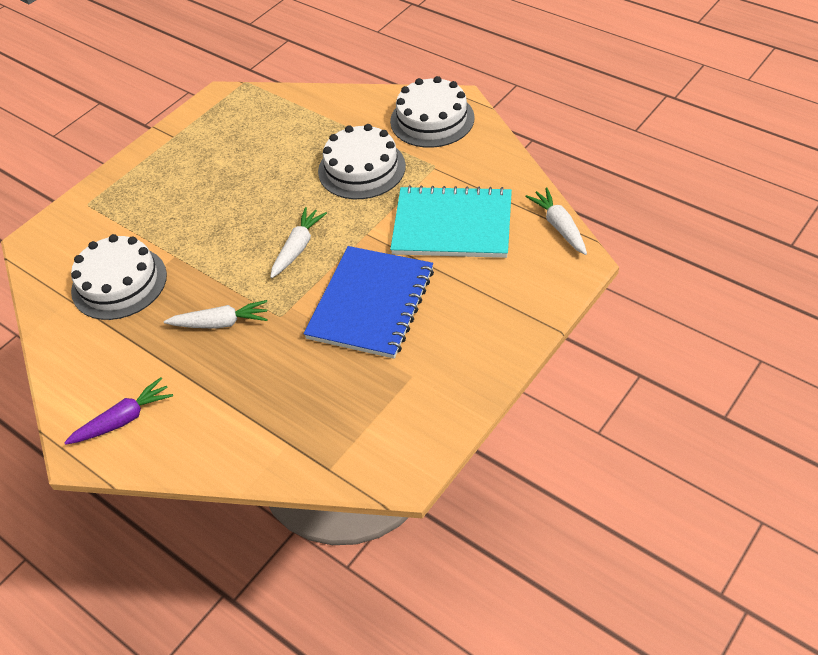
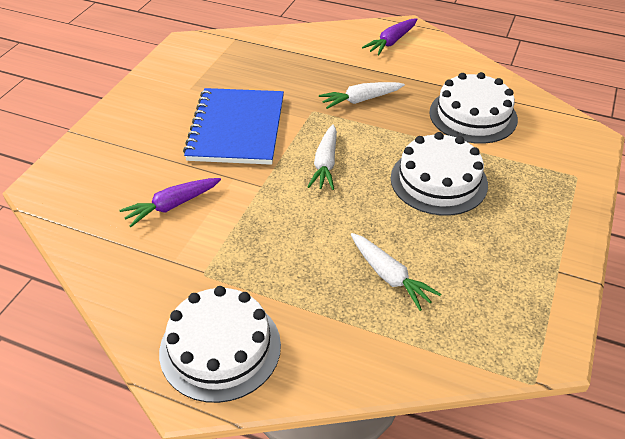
camera: 160 degrees right, 5 degrees down
(361, 168) = (293, 258): white cake -> white cake (438, 181)
(452, 225) = (172, 206): turquoise notebook -> purple carrot
(559, 227) = (56, 219): white carrot -> white carrot (389, 276)

